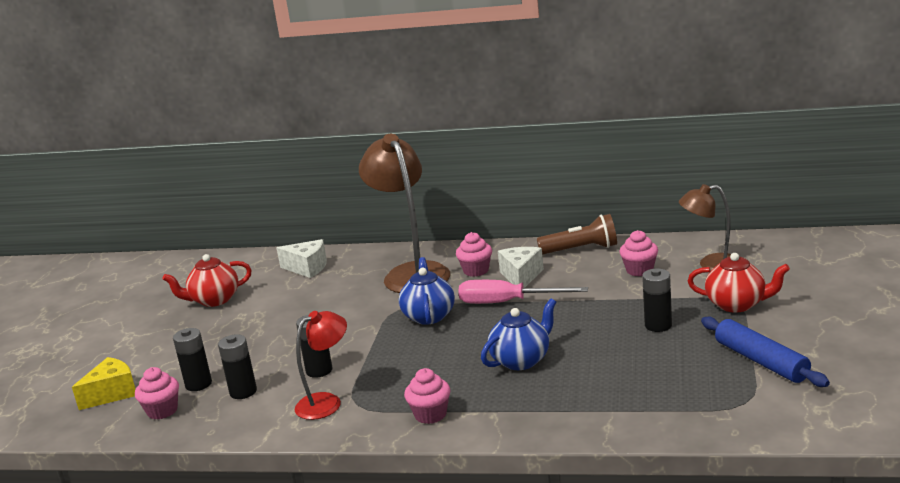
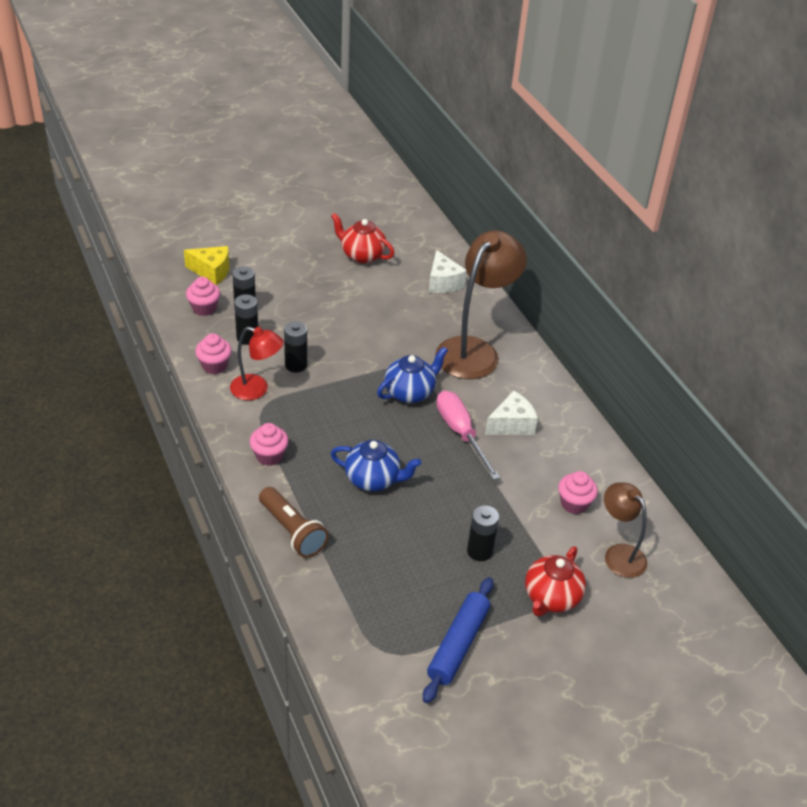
camera: 50 degrees right, 20 degrees up
(476, 271) = (503, 390): pink cupcake -> pink cupcake (214, 366)
(581, 249) = (589, 447): brown flashlight -> brown flashlight (292, 531)
(737, 304) = (551, 598): red teapot -> red teapot turned 45 degrees clockwise

